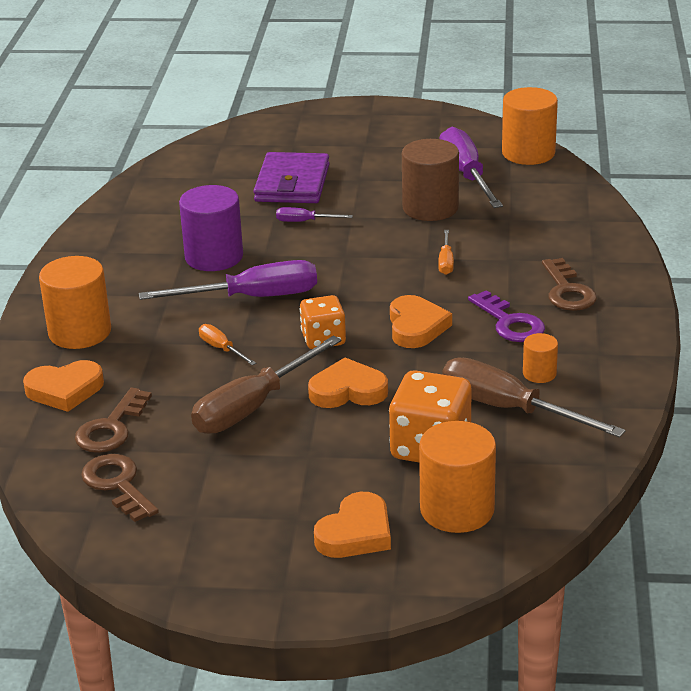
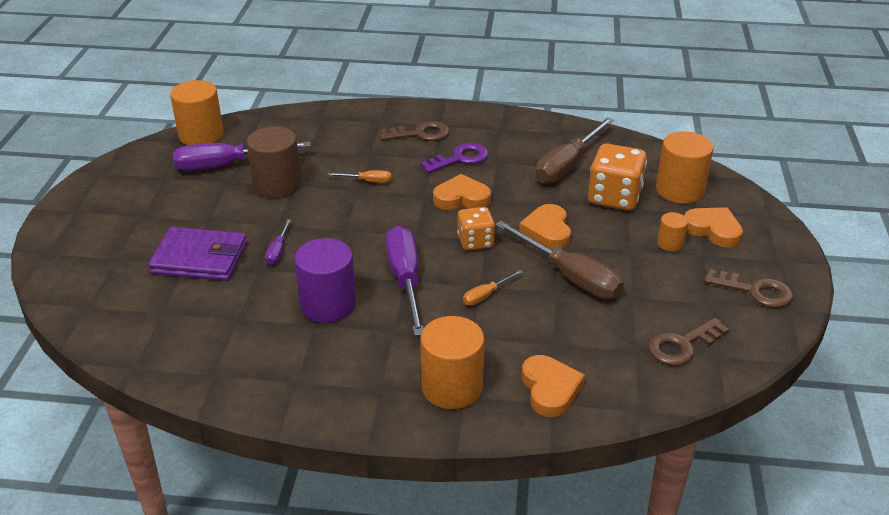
camera: 90 degrees left, 5 degrees up
(111, 428) = (605, 354): brown key -> brown key (755, 291)
(539, 374) = (525, 151): orange cylinder -> orange cylinder (670, 243)

